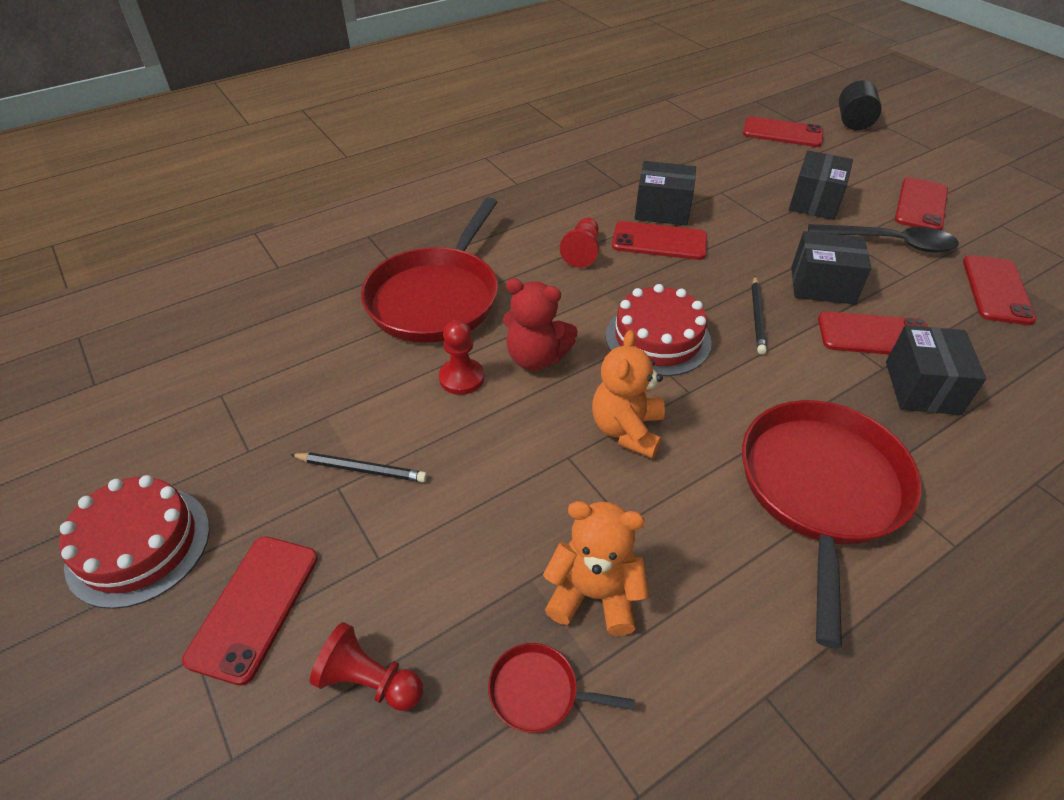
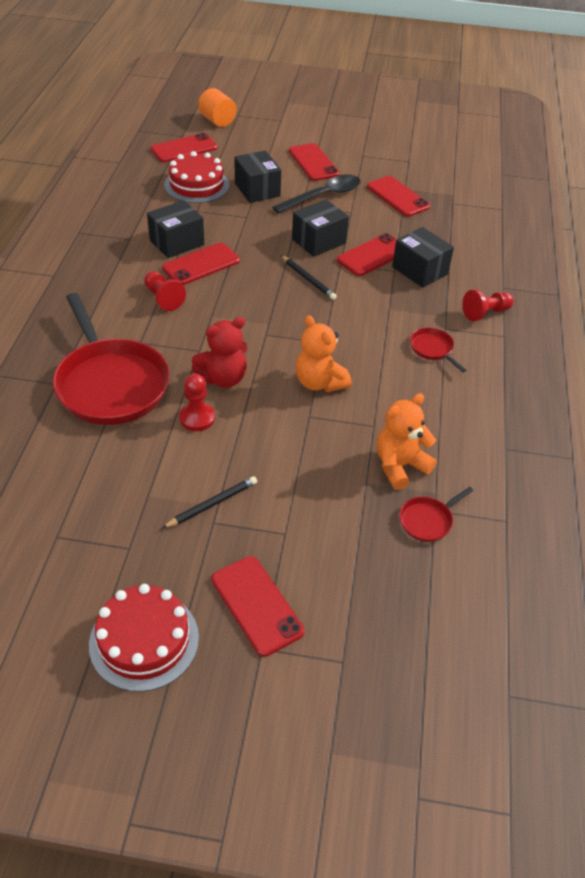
camera: 50 degrees left, 0 degrees up
(369, 681) = (356, 580): red pawn -> red pawn (485, 313)
(658, 338) = (274, 324): red cake -> red cake (196, 185)
(821, 490) = (433, 349): red pan -> red pan, size x0.42
(853, 122) = (217, 121): black cylinder -> orange cylinder

